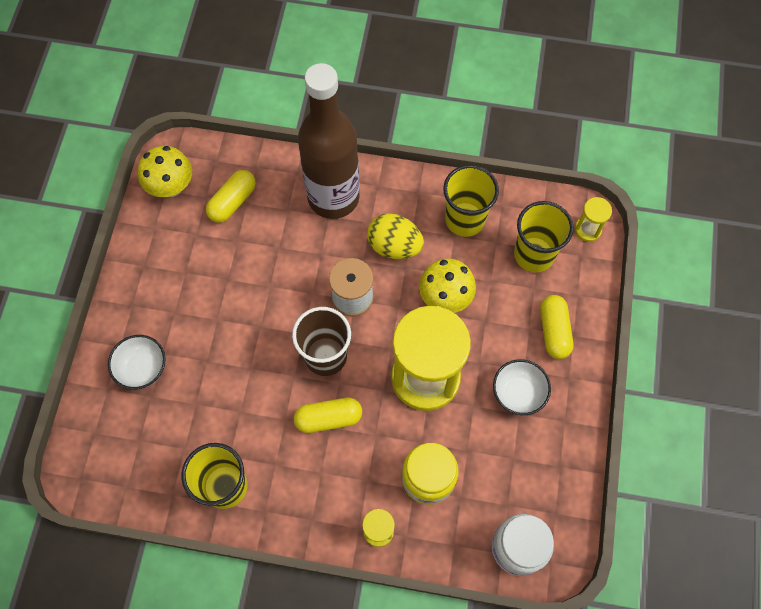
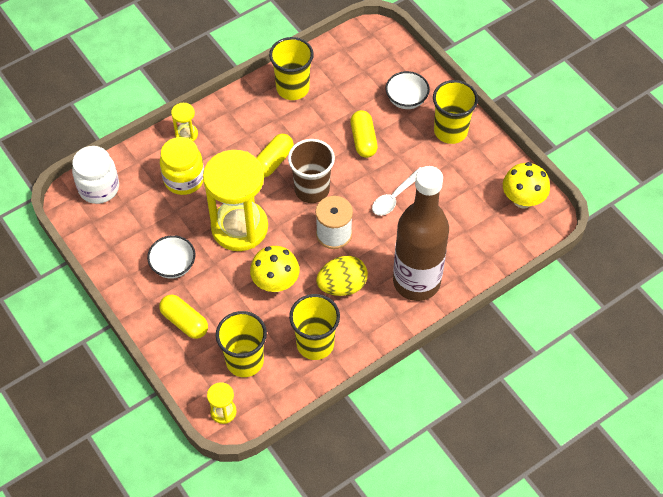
camera: 135 degrees right, 10 degrees down
(146, 300) = (450, 131): none -> yellow cup
(232, 202) = (474, 224): yellow capsule -> yellow capsule (363, 140)
(265, 283) = (395, 197): none -> white spoon

